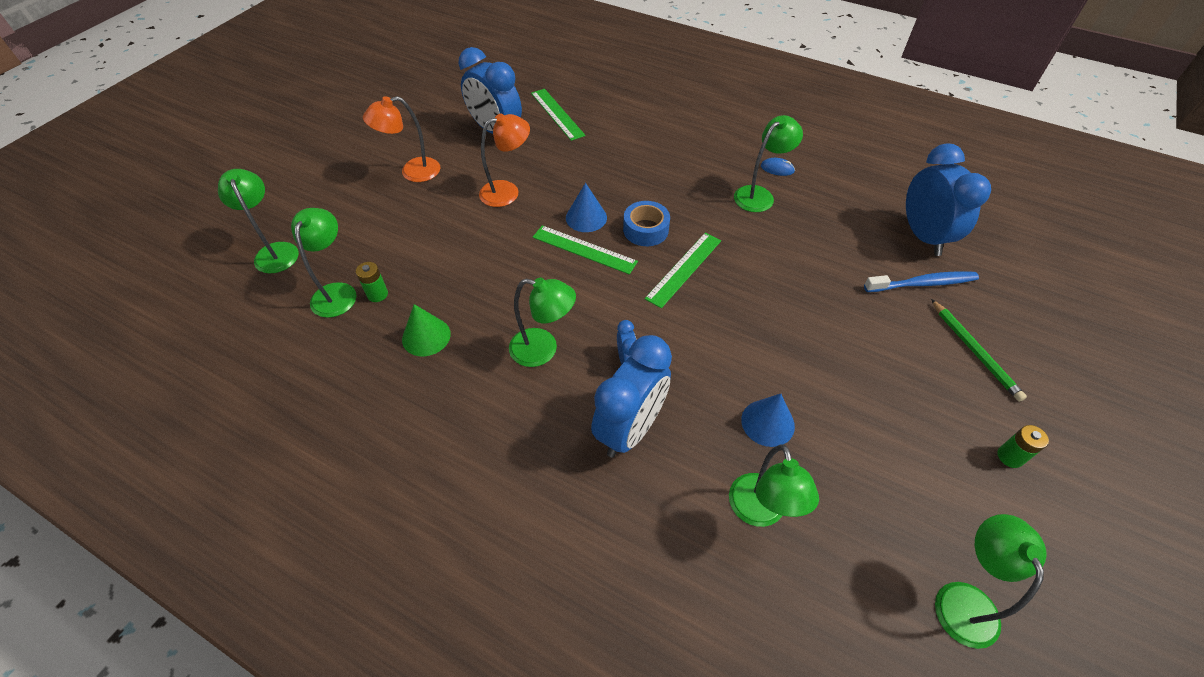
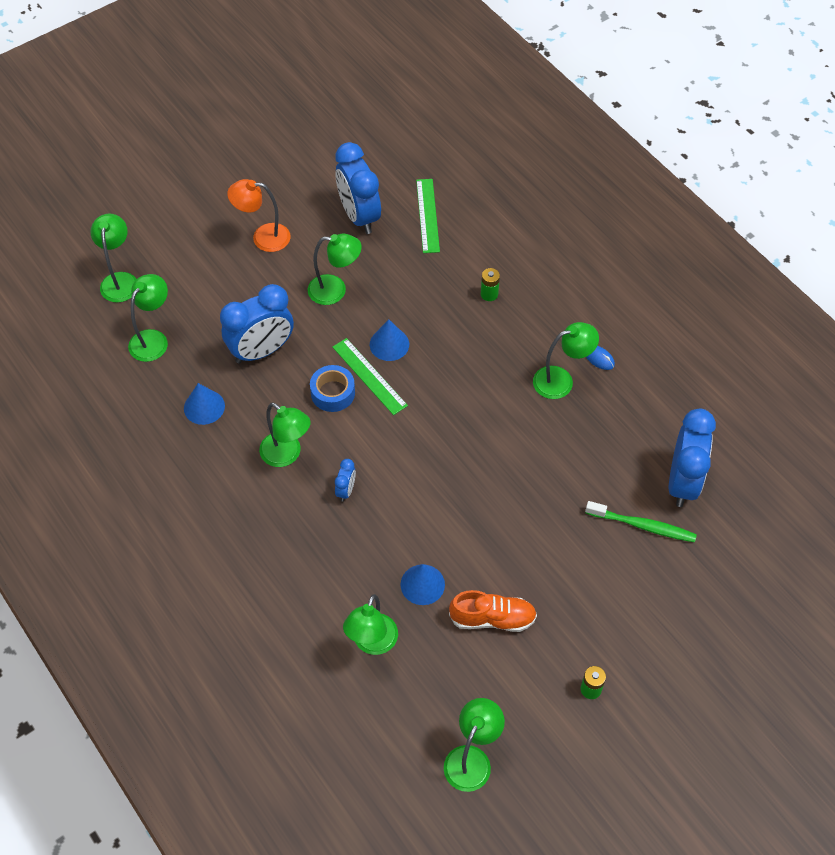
camera: 25 degrees right, 5 degrees up
(377, 294) = (183, 353): green battery -> green battery (489, 294)
(426, 336) = (204, 407): green cone -> blue cone
(507, 191) = (335, 290): orange lamp -> green lamp
(630, 429) = (316, 545): blue clock -> blue clock (261, 351)
(645, 230) = (434, 377): blue tape -> blue tape (333, 393)
(684, 269) = (443, 428): green ruler -> none
(861, 427) = (492, 618): none -> orange shoe
(922, 283) = (643, 526): blue toothbrush -> green toothbrush
(974, 351) = (636, 601): green pencil -> none

